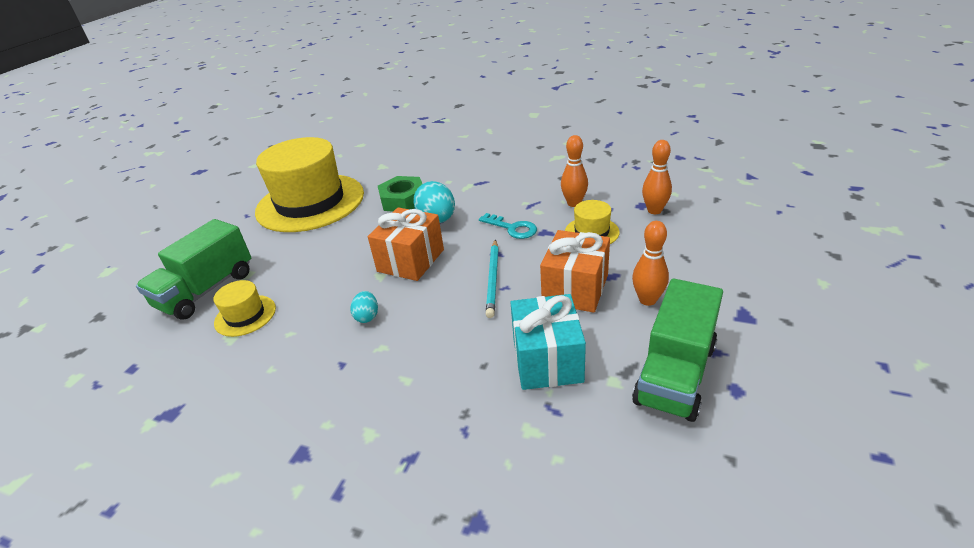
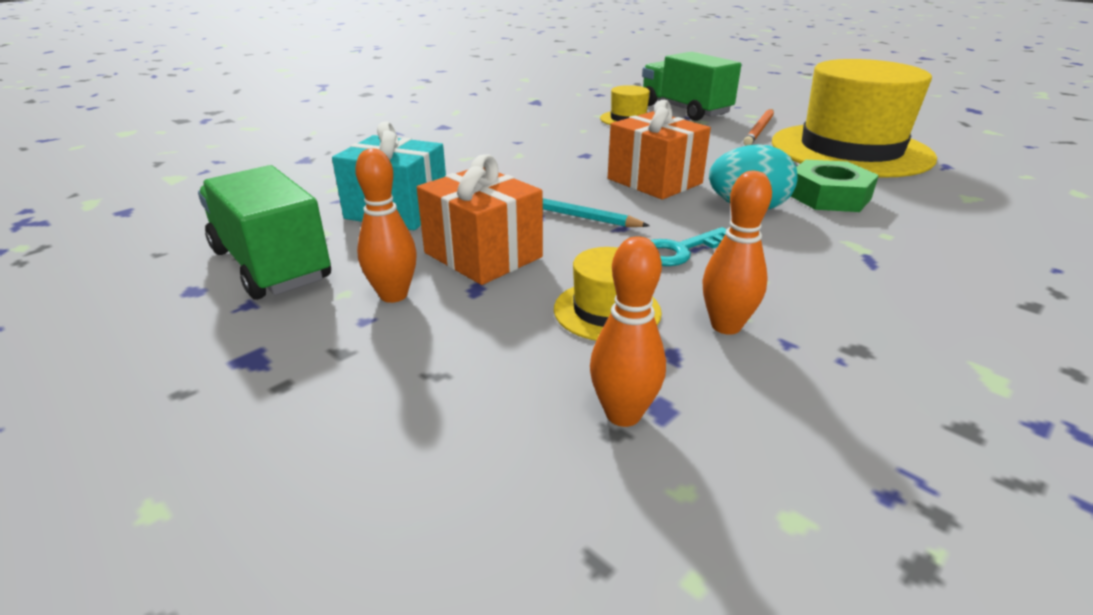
camera: 110 degrees right, 5 degrees down
(267, 241) = (759, 129): none -> orange pencil
(367, 316) = (571, 154): turquoise egg -> none

